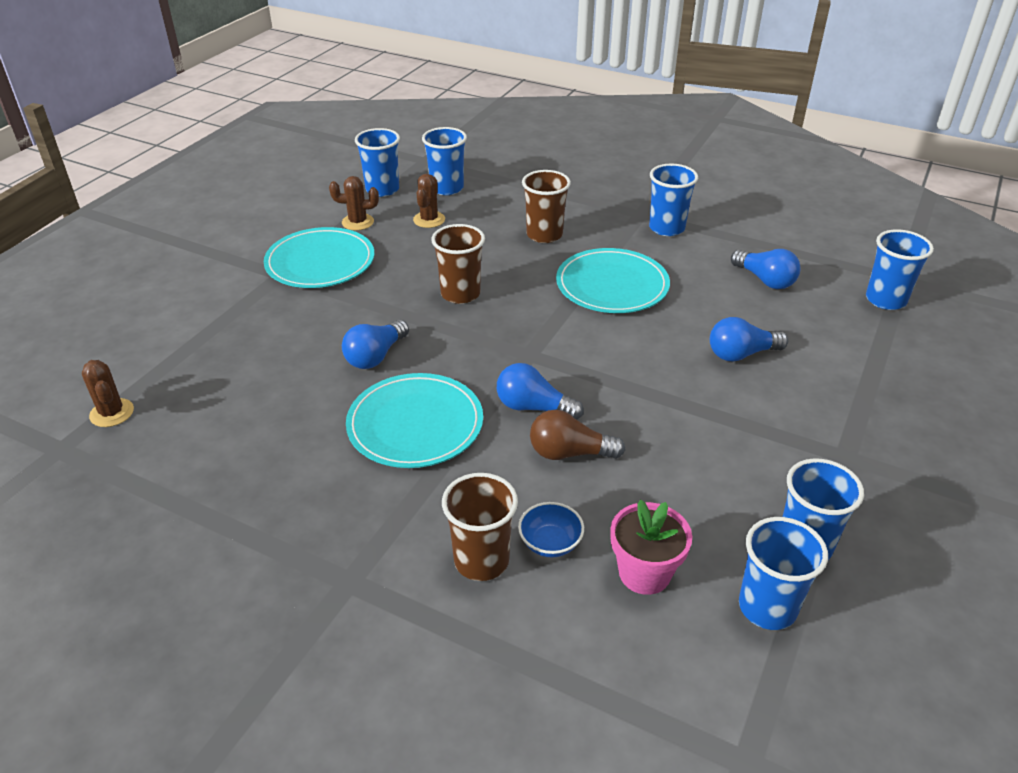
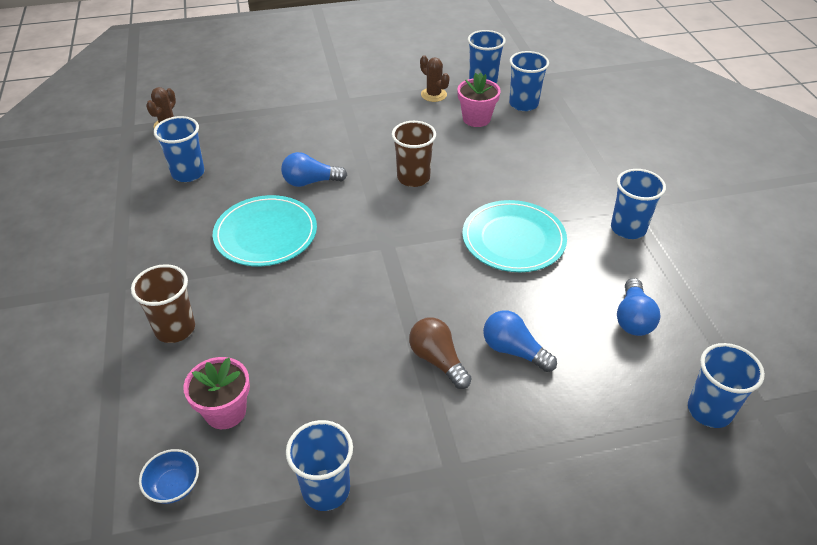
camera: 50 degrees right, 5 degrees up
(320, 262) = (374, 107): turquoise plate -> none
(429, 220) = (476, 119): brown cactus -> pink flower pot
(533, 407) = (334, 275): blue light bulb -> none
(544, 235) = (530, 175): brown cup -> none
(550, 543) = (215, 351): blue bowl -> blue bowl (174, 486)
(569, 453) = (306, 316): brown light bulb -> brown light bulb (438, 360)
(767, 607) = (245, 495): blue cup -> blue cup (188, 173)

